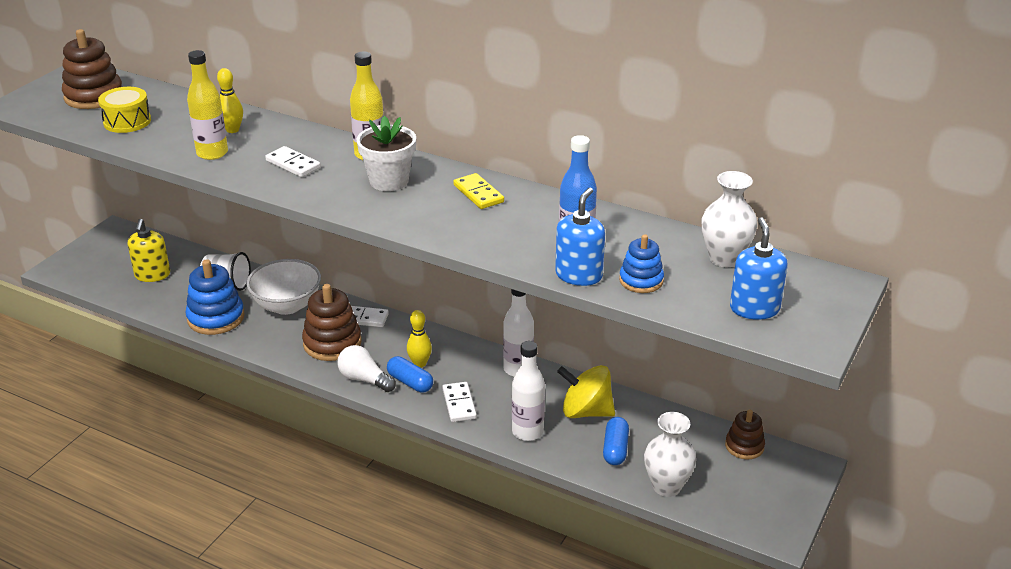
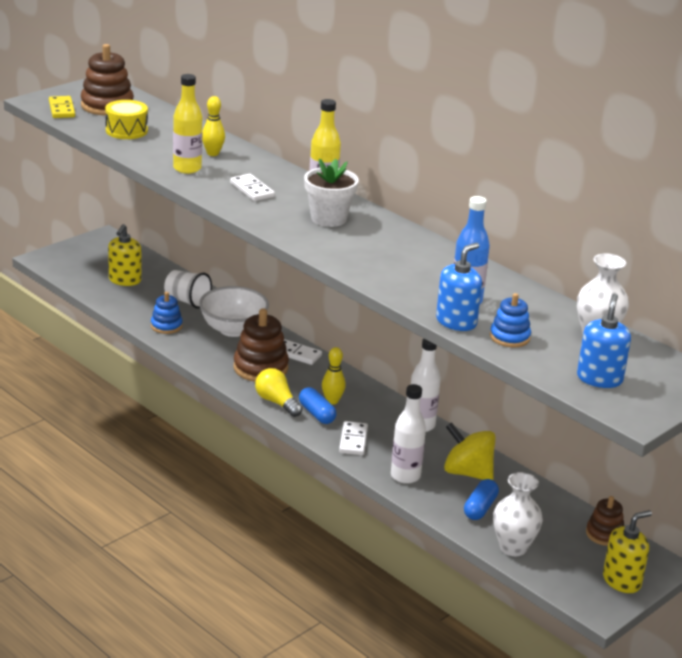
camera: 15 degrees right, 5 degrees down
(216, 318) = (166, 326): blue stacking toy -> blue stacking toy, size x0.60
(364, 379) = (276, 402): white light bulb -> yellow light bulb
(478, 194) = (402, 243): yellow domino -> yellow domino (62, 109)
(784, 495) = (622, 581): none -> yellow soap dispenser

